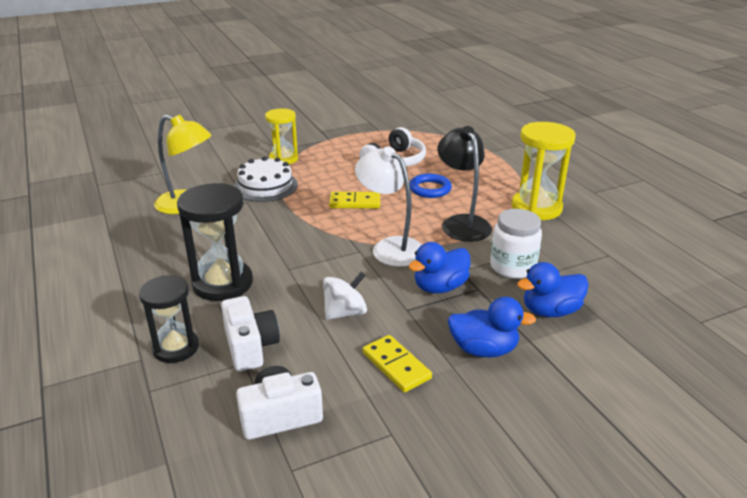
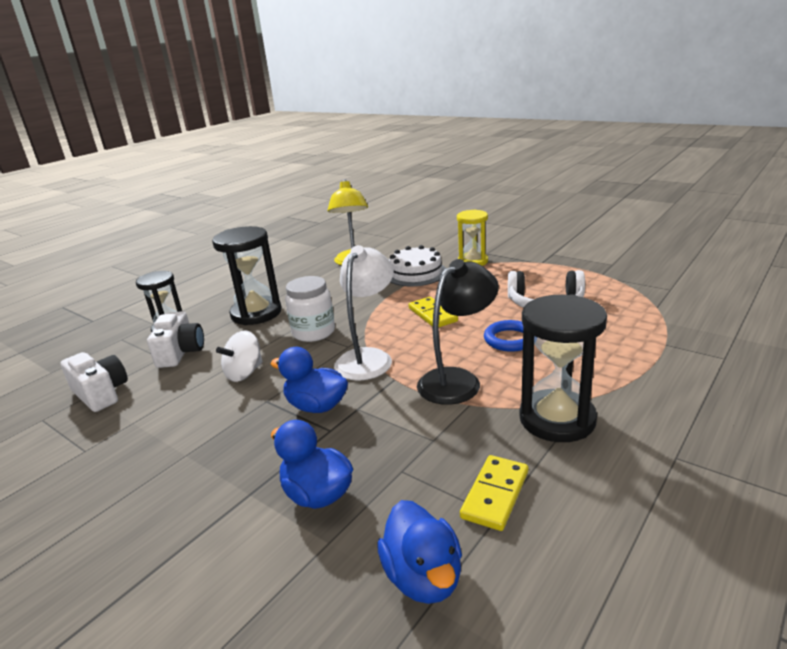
camera: 65 degrees right, 5 degrees down
(250, 346) = (180, 352): white camera -> white camera turned 45 degrees counterclockwise
(345, 312) = (244, 373): white spinning top -> white spinning top turned 105 degrees clockwise
(396, 366) = (177, 423): yellow domino -> yellow domino (495, 494)
(483, 349) = (220, 465): blue duck -> blue duck (423, 577)
(512, 267) = (393, 440): white jar -> white jar (313, 332)
(536, 208) = (557, 419): yellow hourglass -> black hourglass

